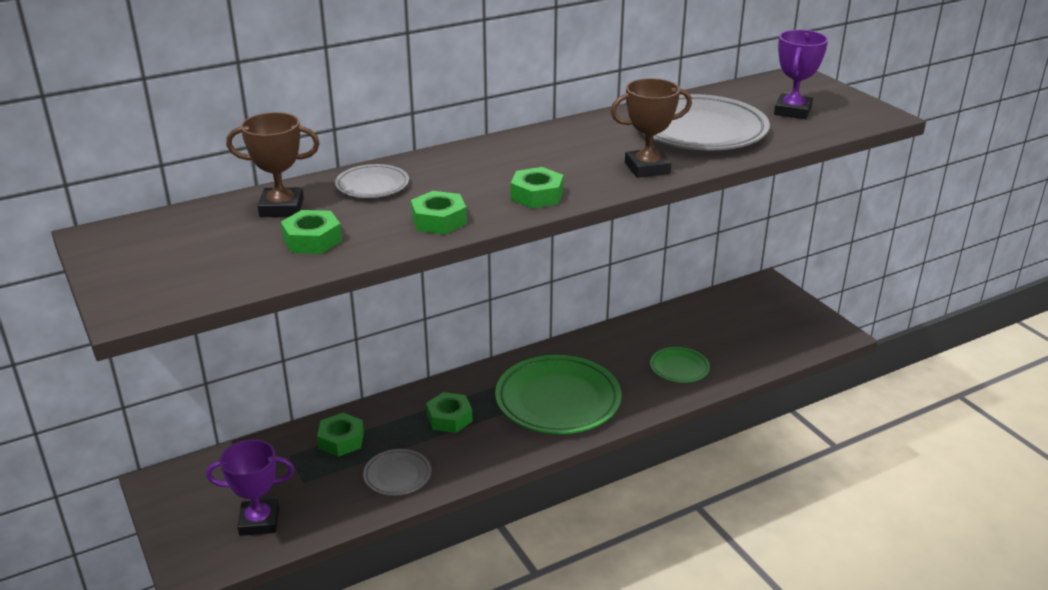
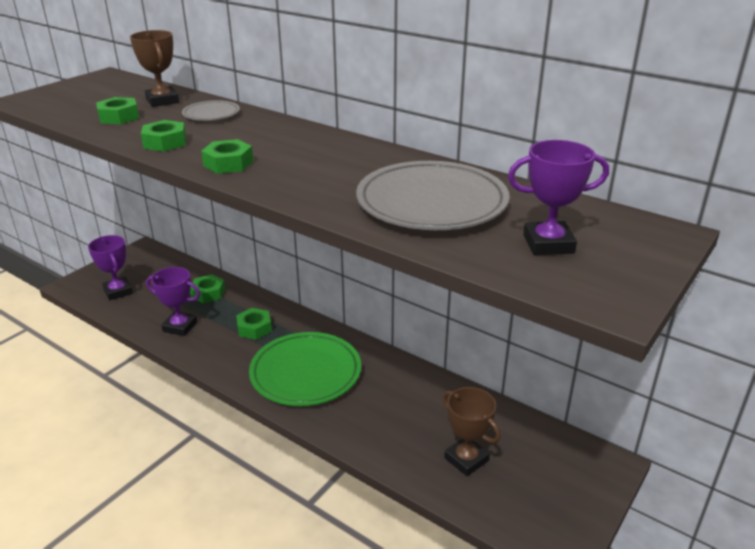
camera: 65 degrees right, 0 degrees up
(397, 475) = (180, 326): grey plate -> purple trophy
(647, 168) = (317, 194): brown trophy -> brown trophy (466, 459)
(679, 368) = (399, 433): green plate -> none

